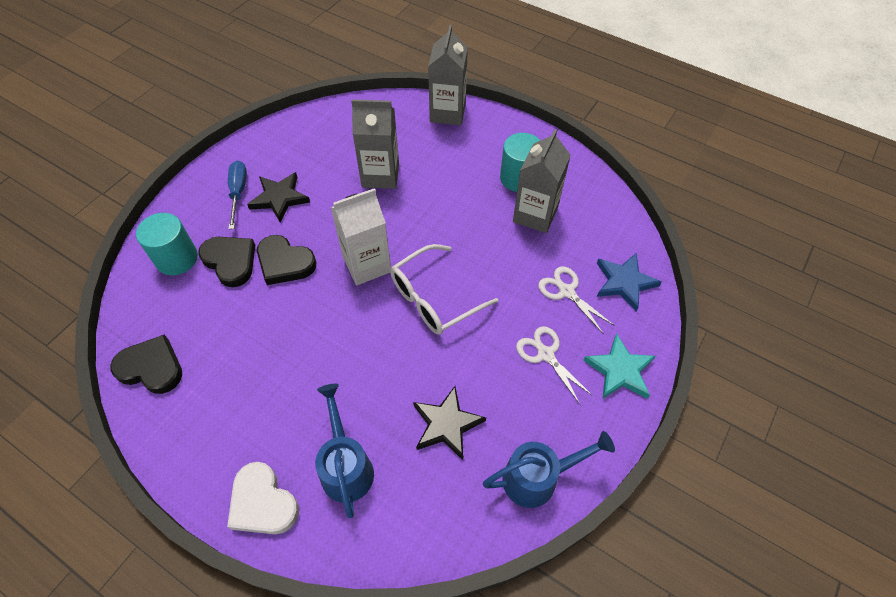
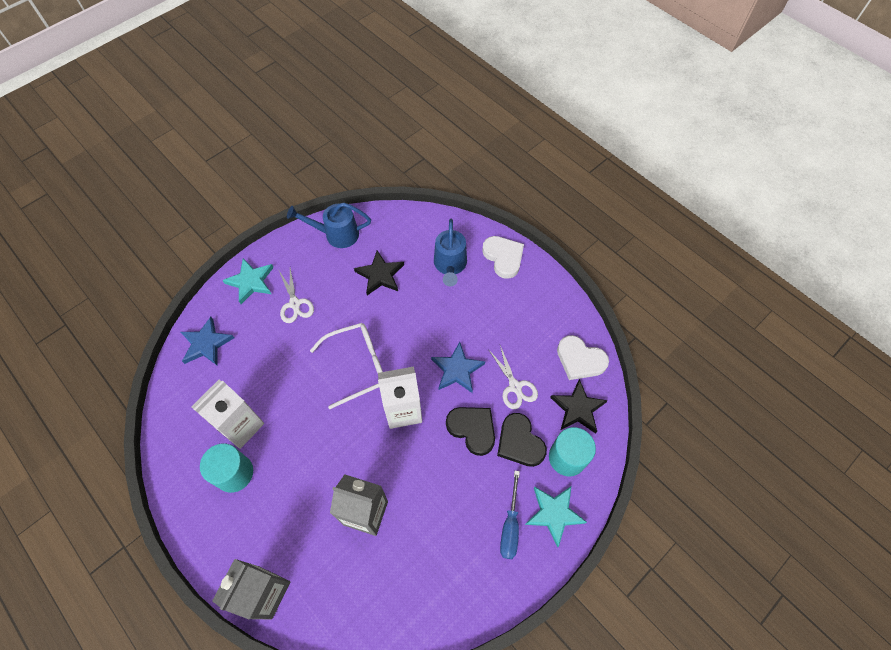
camera: 165 degrees left, 5 degrees up
(151, 367) = (580, 360): black heart -> white heart
(194, 210) = (554, 513): none -> turquoise star
(279, 198) = (470, 507): black star -> black star (578, 408)
(312, 320) = (457, 370): none -> blue star
(535, 215) = (241, 426): grey carton -> white carton
(566, 292) = (254, 347): white scissors -> white scissors (515, 386)

